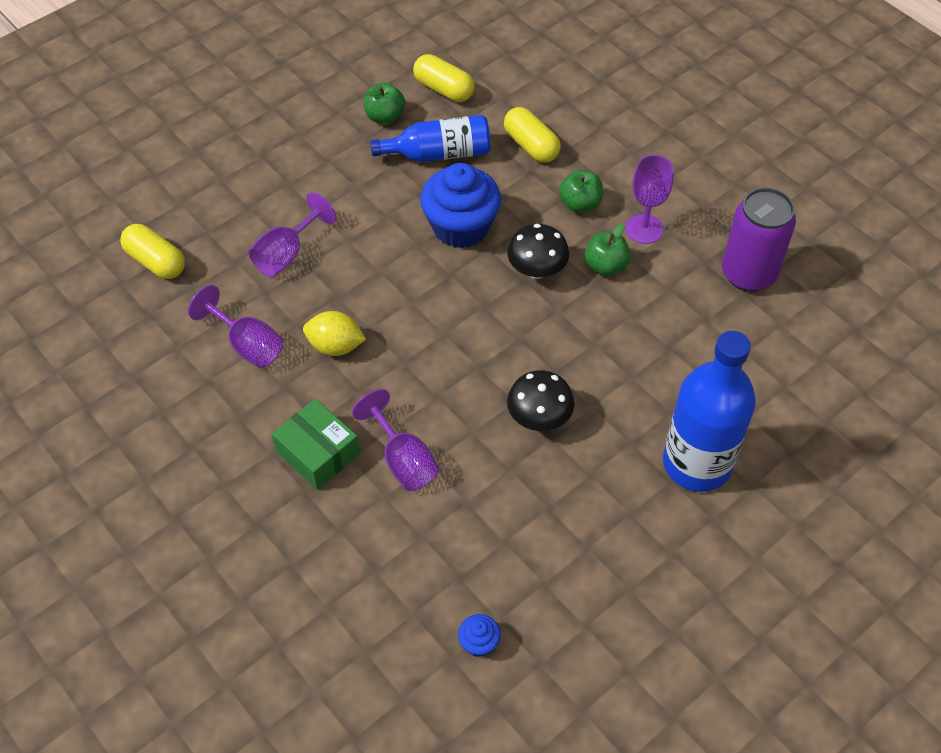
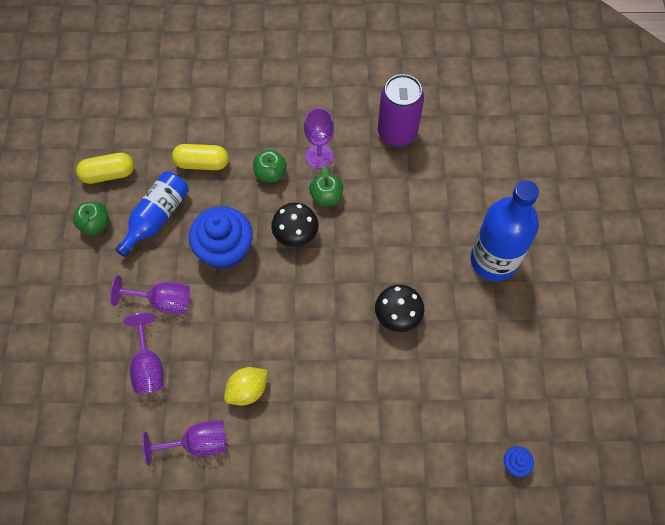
camera: 50 degrees left, 10 degrees up
(156, 261) = (74, 454): yellow capsule -> none
(318, 453) = (316, 459): green box -> none
(403, 460) = (363, 413): purple goblet -> purple goblet (163, 301)

